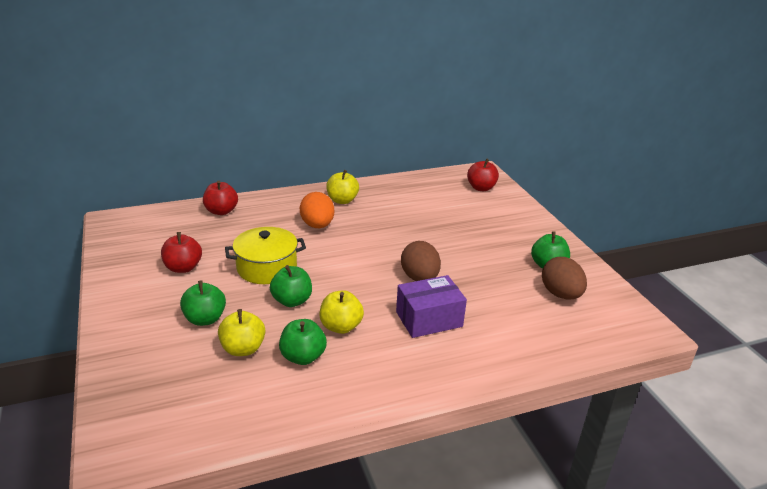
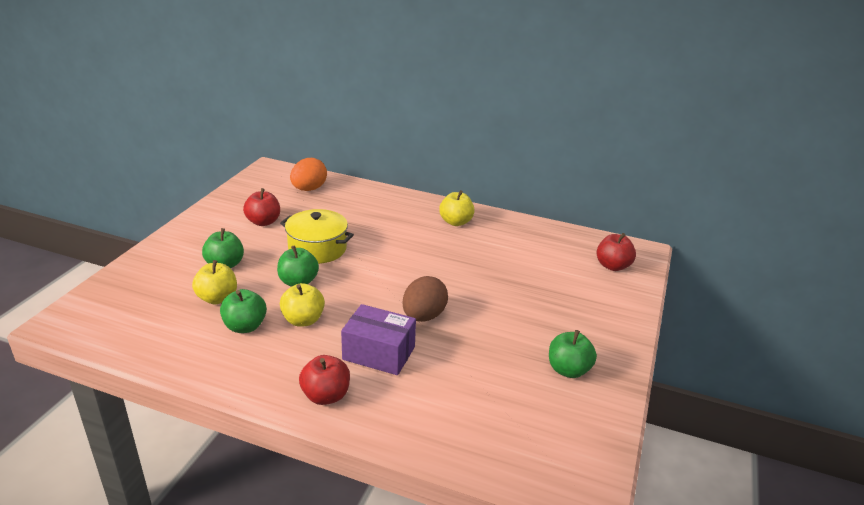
camera: 40 degrees right, 0 degrees up
(221, 211) = (348, 192): red apple -> red apple (326, 396)
(317, 225) = (404, 233): orange egg -> orange egg (309, 189)
(560, 294) = (538, 402): brown egg -> none

